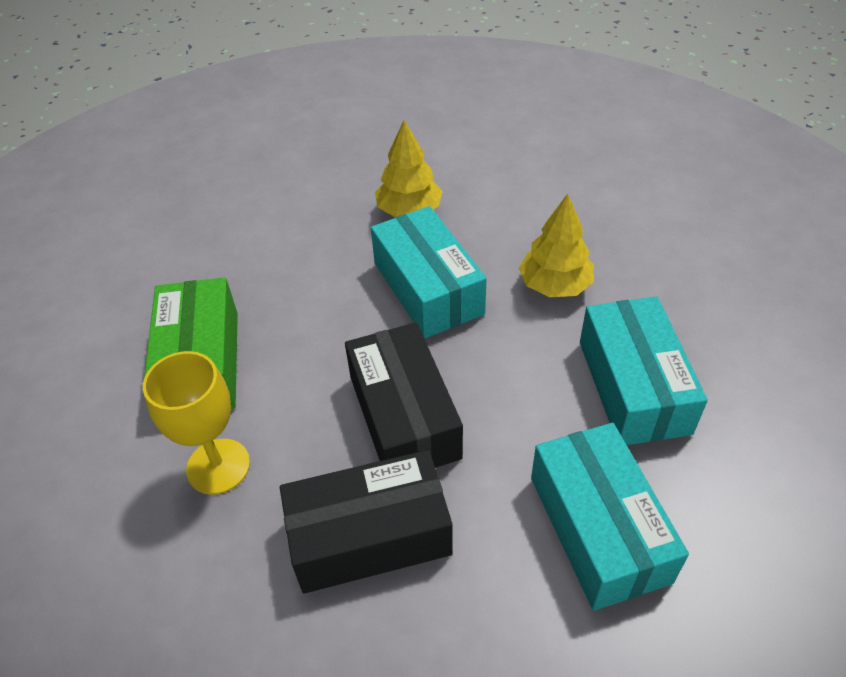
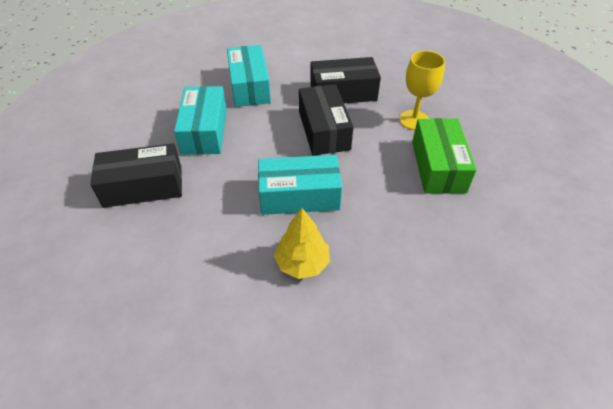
camera: 175 degrees left, 0 degrees up
(428, 288) = (299, 196): turquoise box -> turquoise box turned 75 degrees counterclockwise
(555, 285) = (218, 188): yellow tree -> none
(669, 275) = (143, 186): none -> black box

